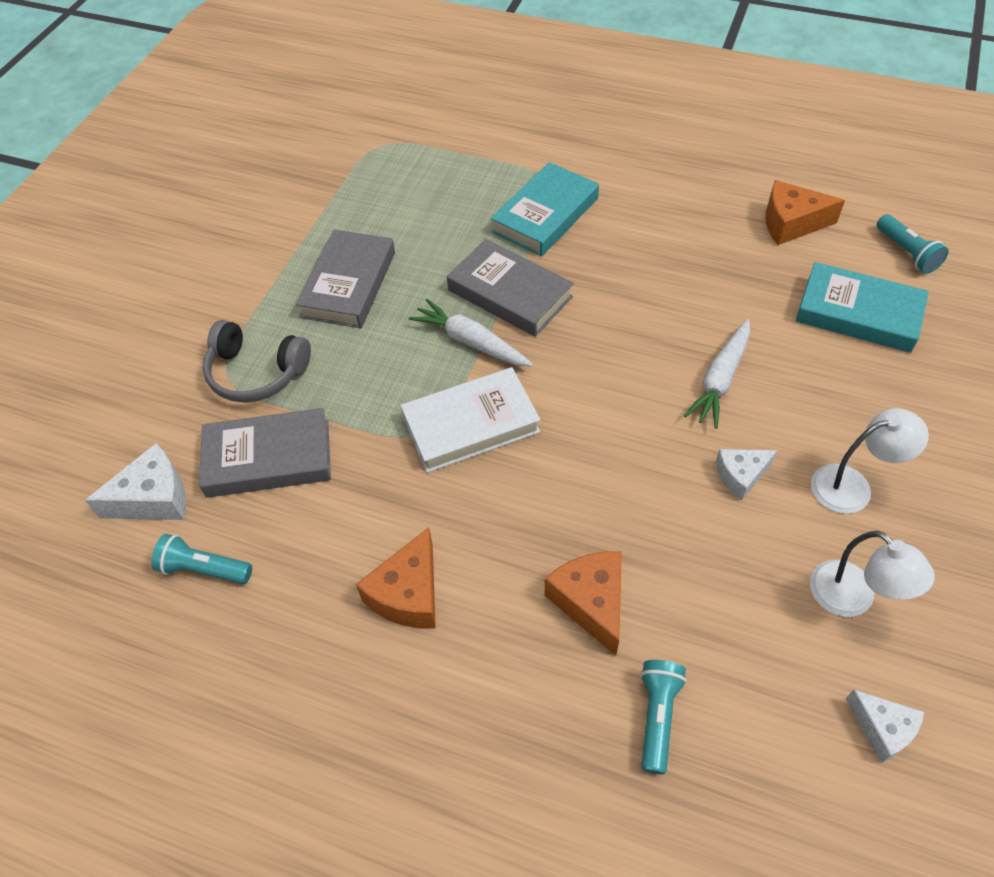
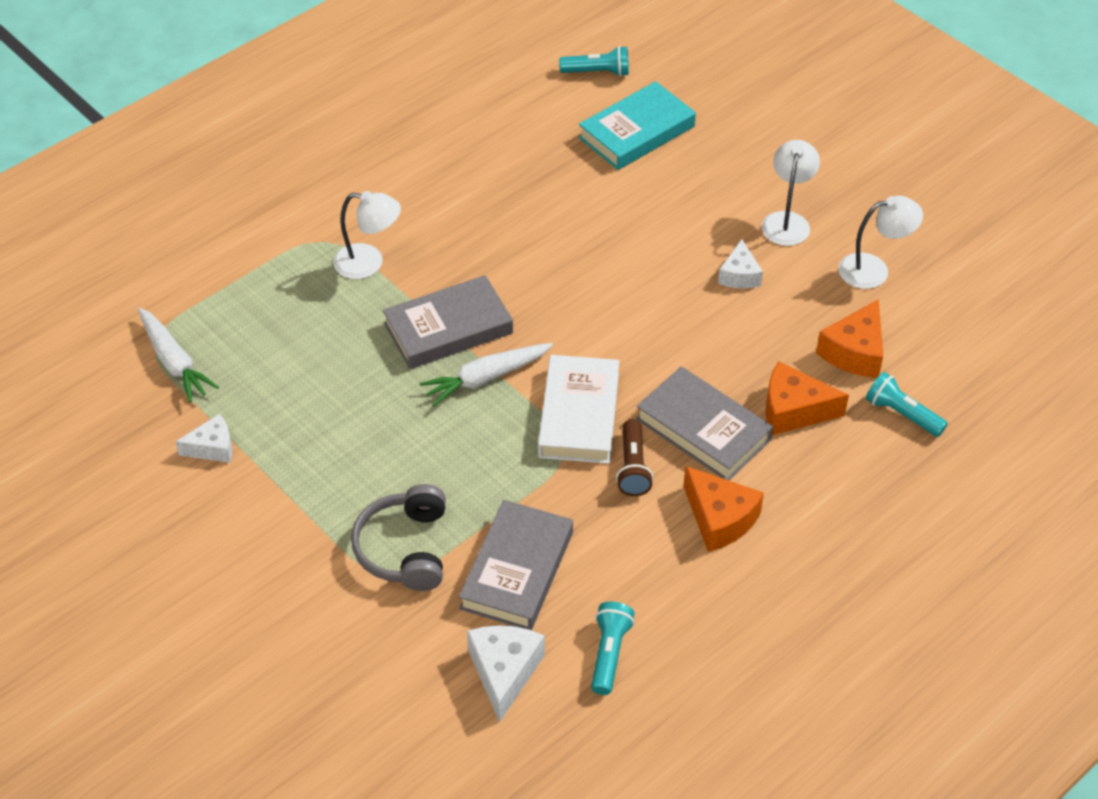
camera: 65 degrees left, 5 degrees down
(204, 569) = (609, 654): turquoise flashlight -> turquoise flashlight turned 150 degrees clockwise
(256, 373) = (405, 549): grey headphones -> grey headphones turned 135 degrees clockwise
(348, 284) = (342, 440): grey book -> grey book (703, 429)
(433, 493) = (633, 467): none -> brown flashlight
(545, 215) = (369, 263): turquoise book -> white lamp
(720, 379) = (643, 241): white carrot -> white carrot (174, 361)
(791, 223) = (512, 117): orange cheese -> orange cheese (854, 352)
(882, 729) = (970, 306): white cheese -> white cheese (212, 447)

